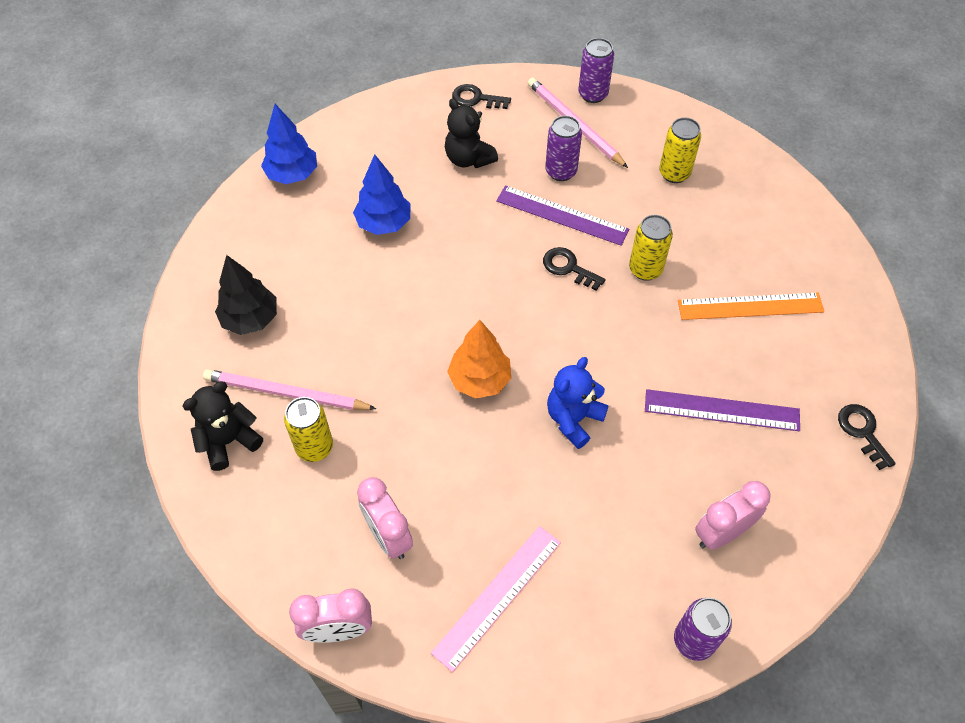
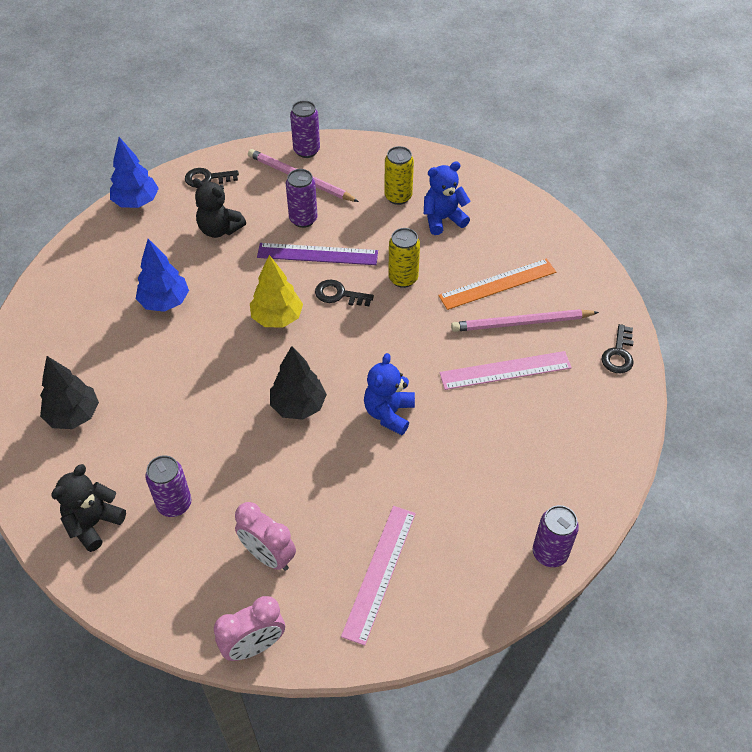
camera: 20 degrees left, 5 degrees down
(286, 393) = (131, 467): pink pencil -> pink pencil (521, 323)
(292, 174) = (65, 283): blue tree -> blue tree (136, 202)
(314, 447) = (174, 504): yellow can -> purple can
(479, 380) = (298, 406): orange tree -> black tree
(493, 275) = (277, 318): none -> yellow tree
(715, 213) = (443, 219): none -> blue teddy bear
(721, 410) = (505, 370): purple ruler -> pink ruler
(721, 533) = (540, 464): pink clock -> none
(862, 431) = (618, 354): black key -> black key turned 120 degrees counterclockwise

